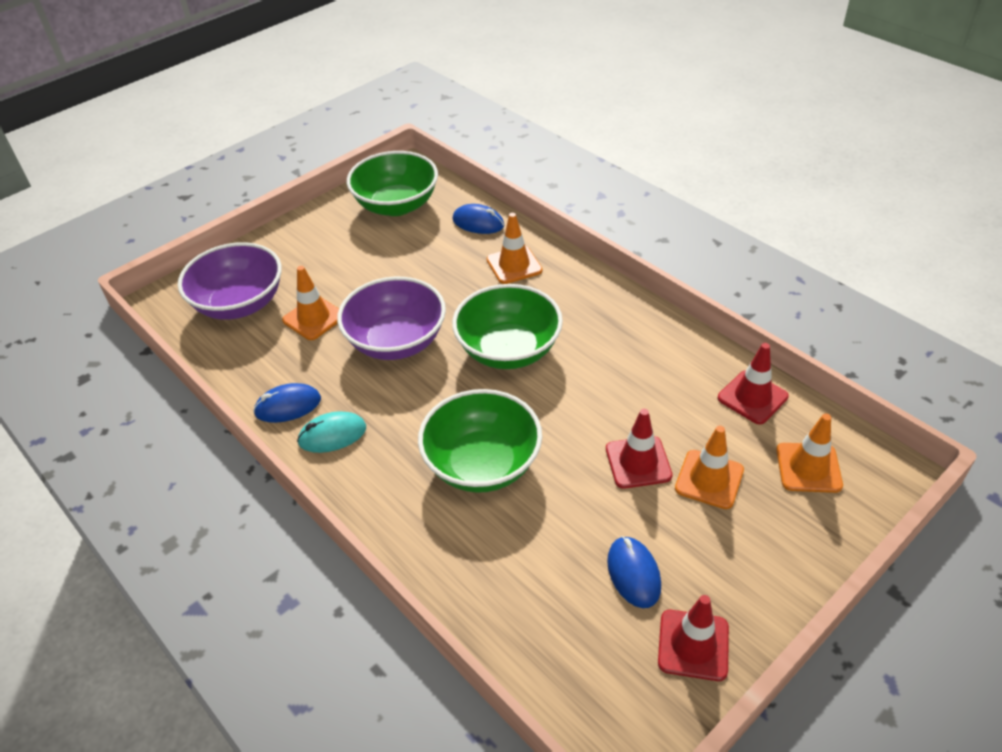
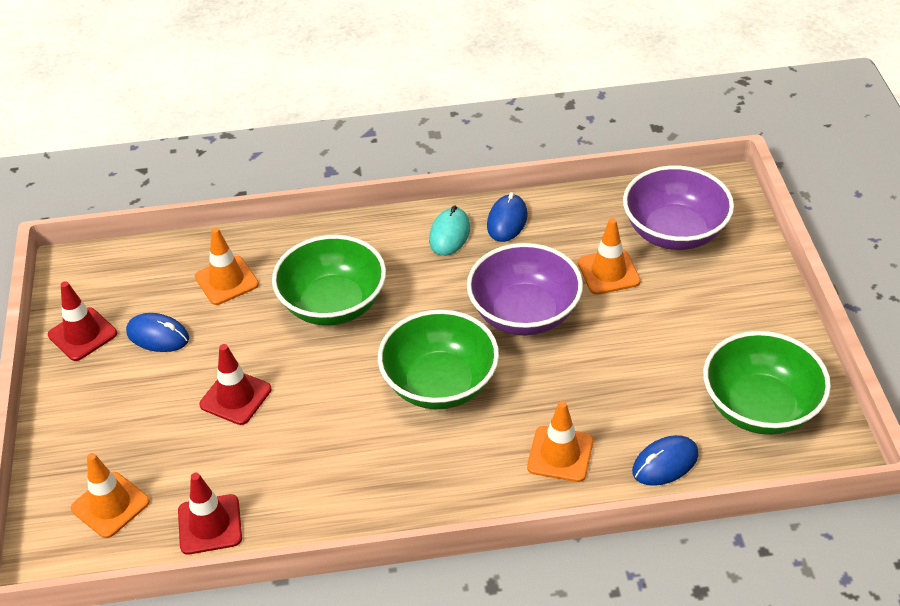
camera: 125 degrees right, 0 degrees up
(709, 479) = (174, 431): orange traffic cone -> orange traffic cone (226, 280)

